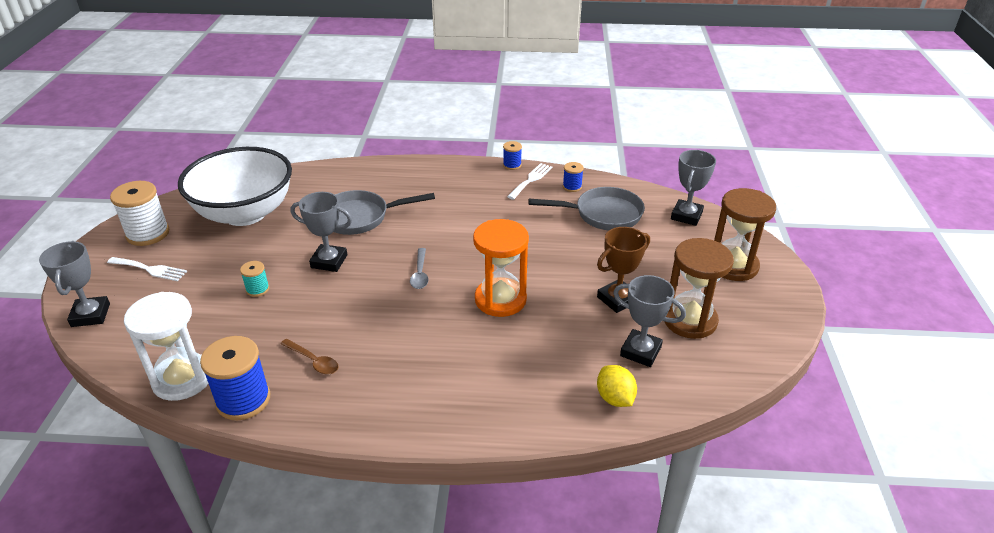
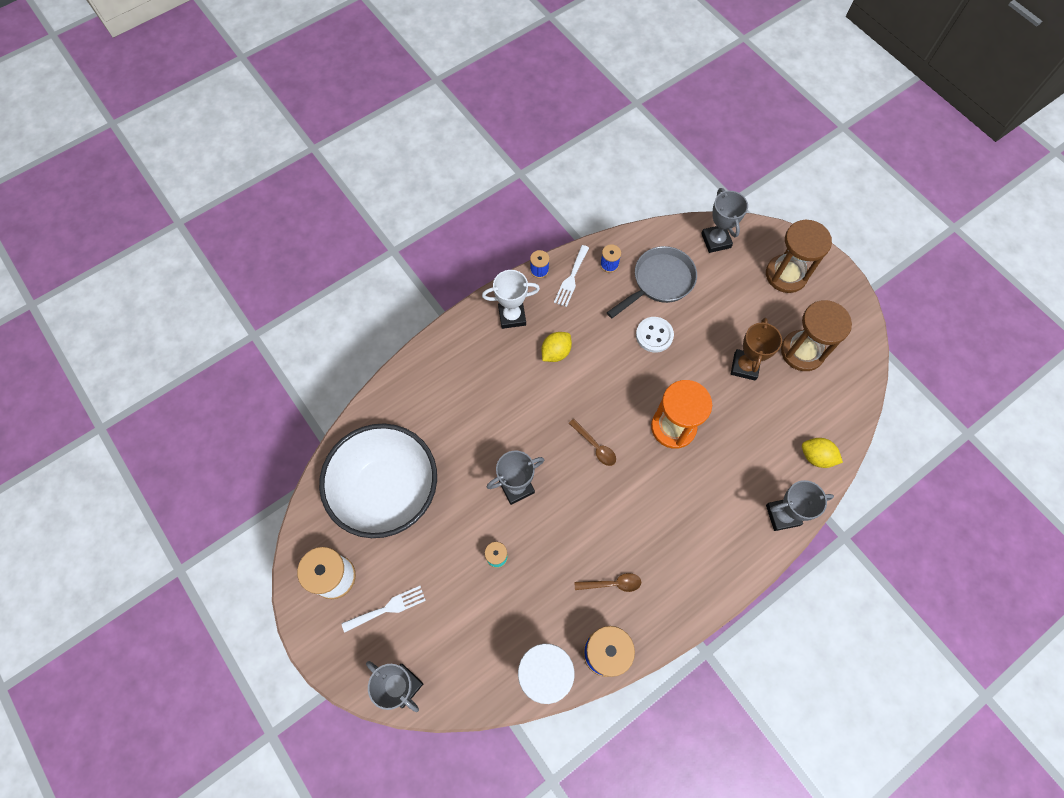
camera: 40 degrees left, 30 degrees up
(360, 217) = (486, 422): grey pan -> none
(420, 274) = (595, 446): grey spoon -> brown spoon
(458, 177) = (512, 316): none -> white trophy
(464, 209) = (556, 352): none -> yellow lemon
(531, 180) = (571, 278): white fork -> white fork turned 150 degrees counterclockwise
(557, 240) = (654, 335): none -> white button
(640, 351) = (797, 404): grey trophy -> grey trophy (782, 515)

